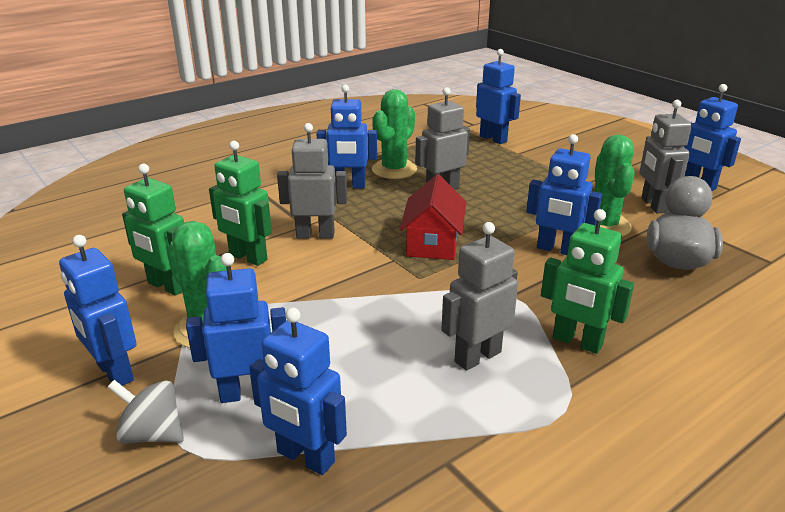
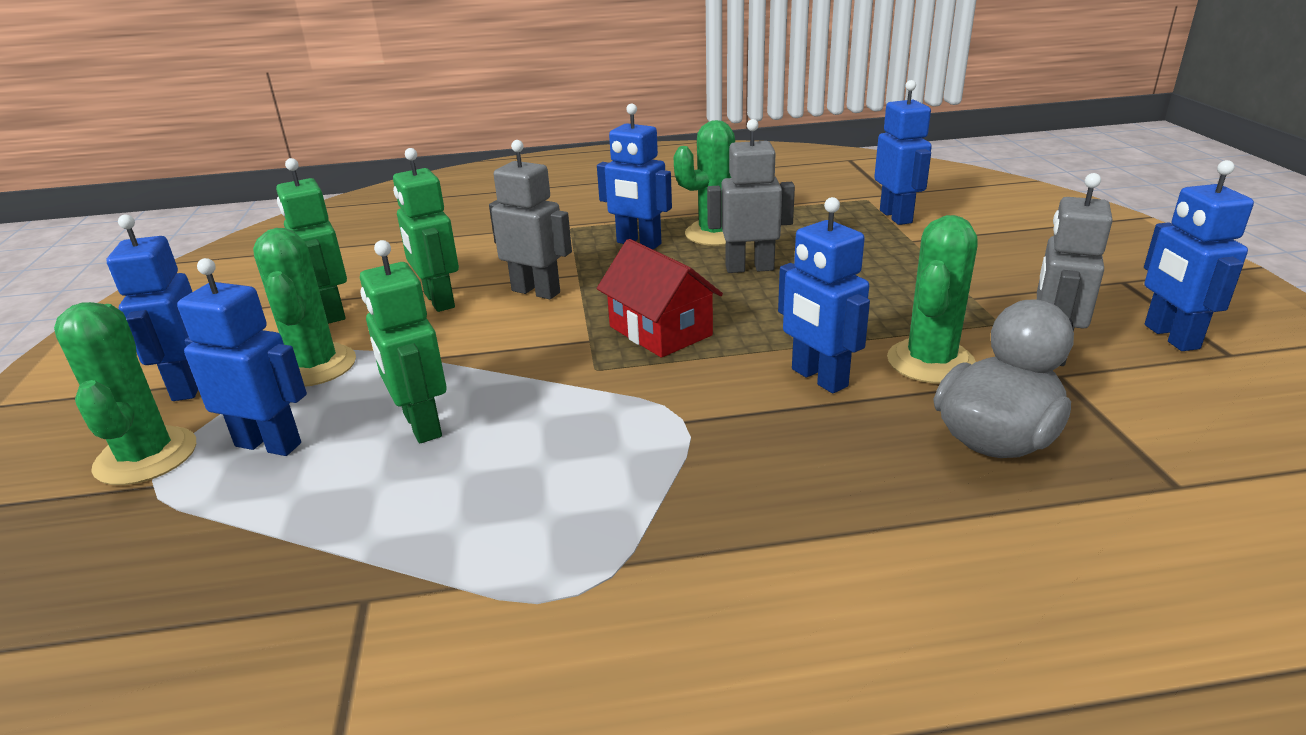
camera: 30 degrees right, 0 degrees up
(152, 434) = (146, 456): grey spinning top -> green cactus
(305, 458) = (237, 534): blue robot -> none
(433, 243) = (660, 331): red house -> red house turned 75 degrees counterclockwise
(477, 356) = (549, 485): grey robot -> none
(577, 342) = (701, 508): green robot -> green robot (421, 425)

